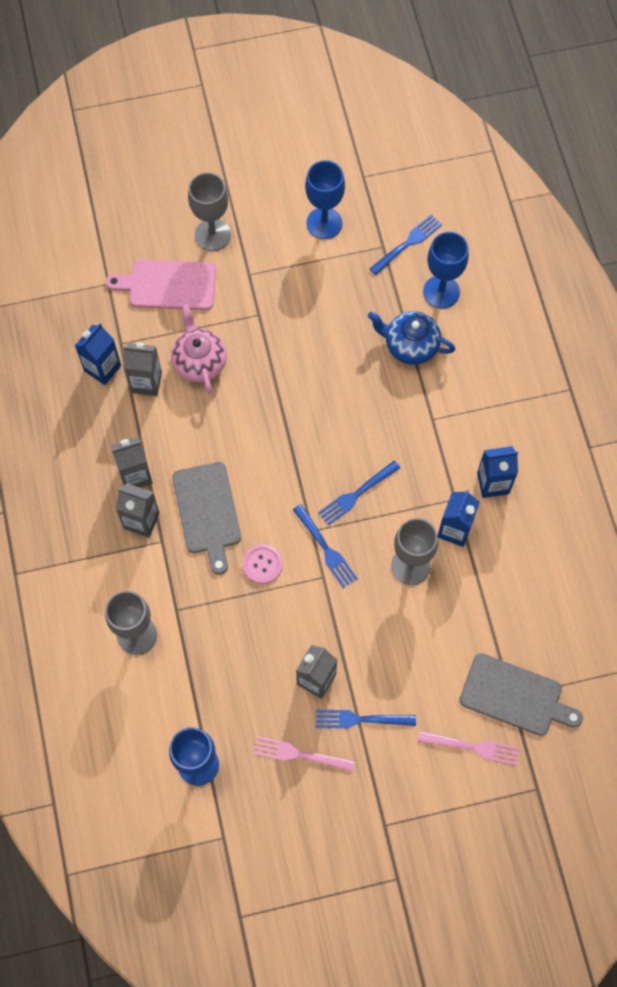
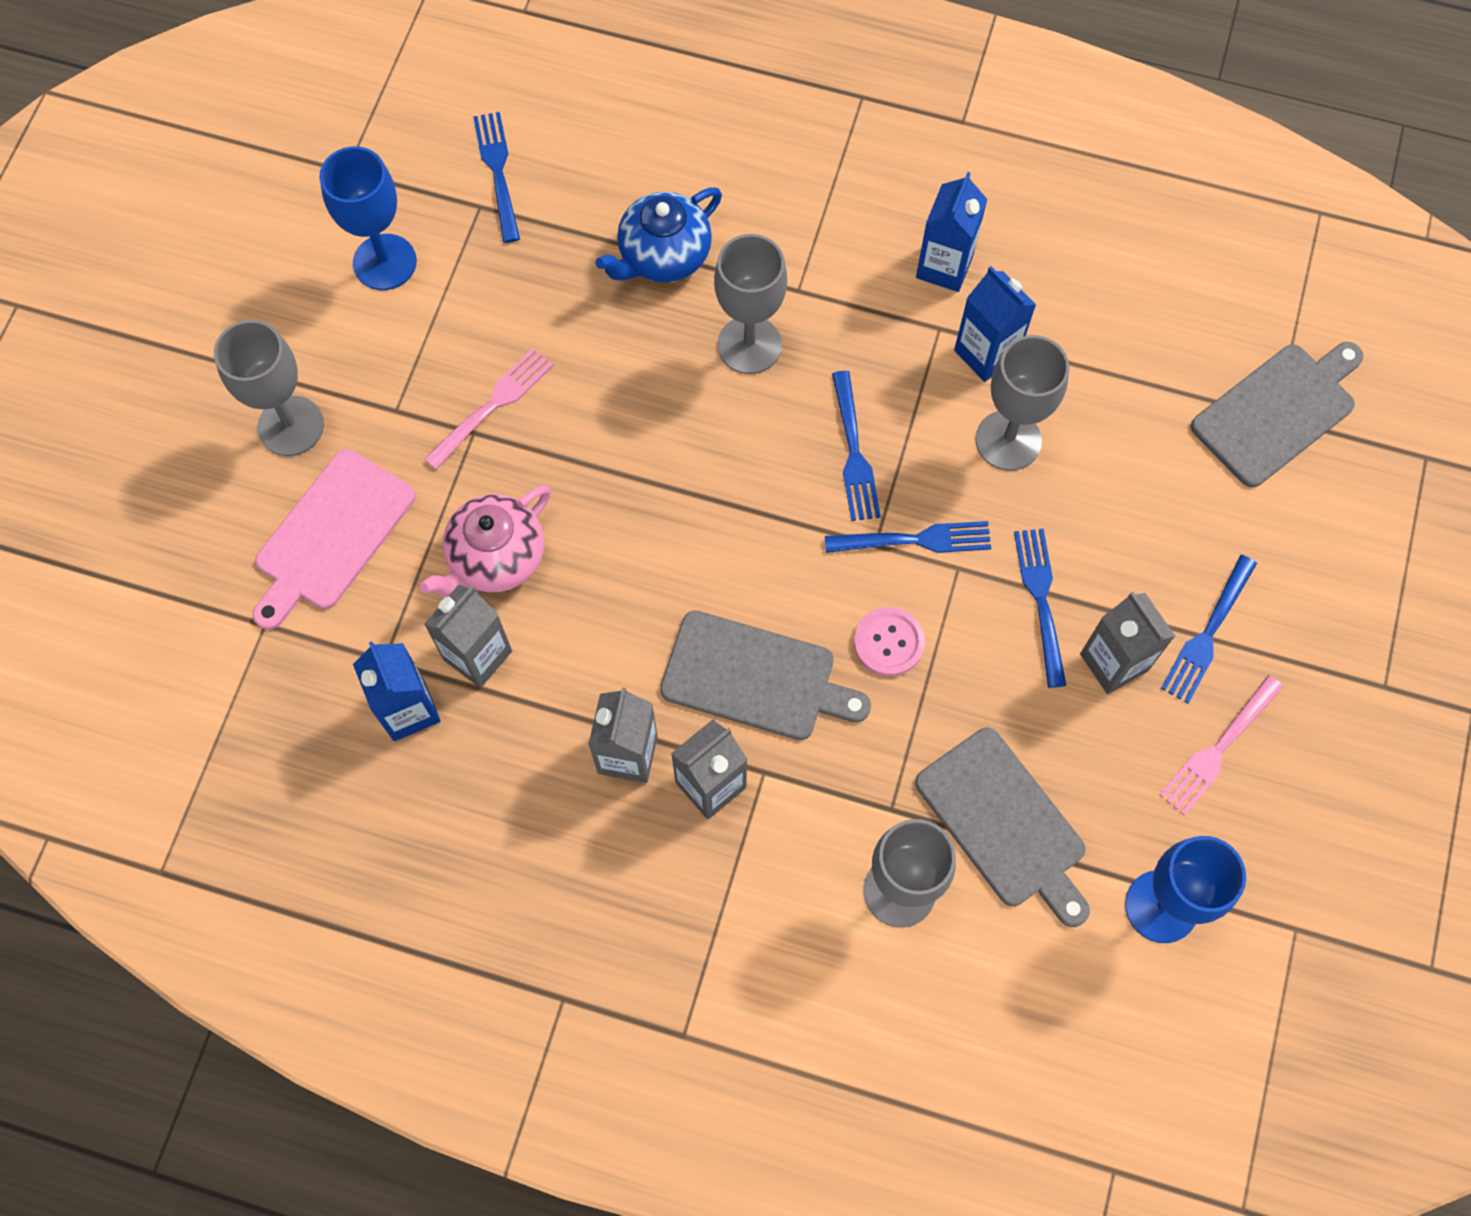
camera: 60 degrees left, 0 degrees up
(199, 362) = (495, 558): pink teapot -> pink teapot turned 60 degrees counterclockwise
(199, 668) = (1005, 824): none -> grey cutting board
(329, 626) = (1041, 600): none -> blue fork
(385, 413) = (749, 345): none -> grey goblet
(441, 292) = (605, 171): blue goblet -> none
(473, 747) = (1325, 506): pink fork -> pink fork (492, 405)

